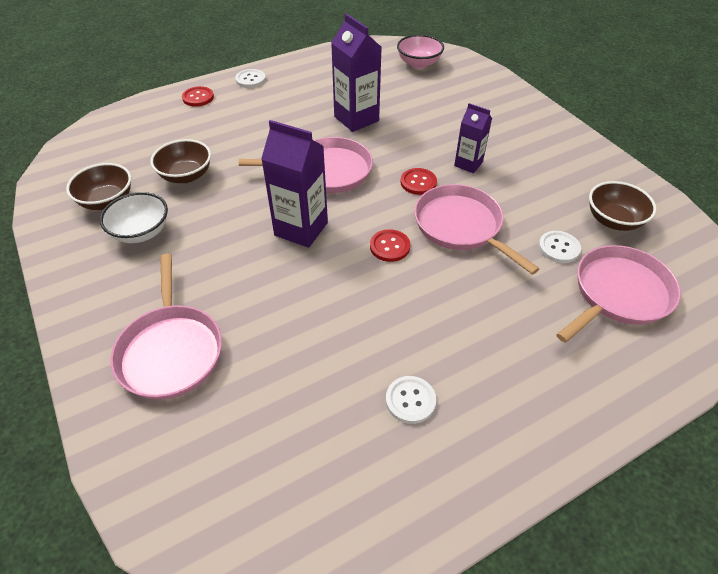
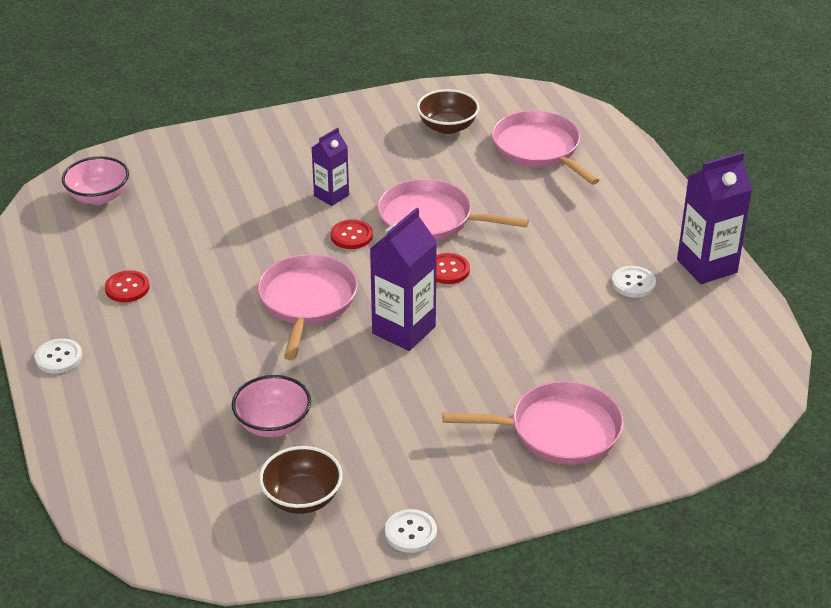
camera: 80 degrees left, 10 degrees down
(141, 232) = (373, 461): white bowl -> none
(186, 175) = (273, 424): brown bowl -> pink bowl
(198, 97) = (83, 414): red button -> red button (127, 288)
(356, 119) = (207, 266): purple carton -> purple carton (707, 266)
(461, 226) = (430, 219): pink pan -> pink pan turned 45 degrees clockwise
(559, 248) = (476, 167): white button -> white button (410, 532)

